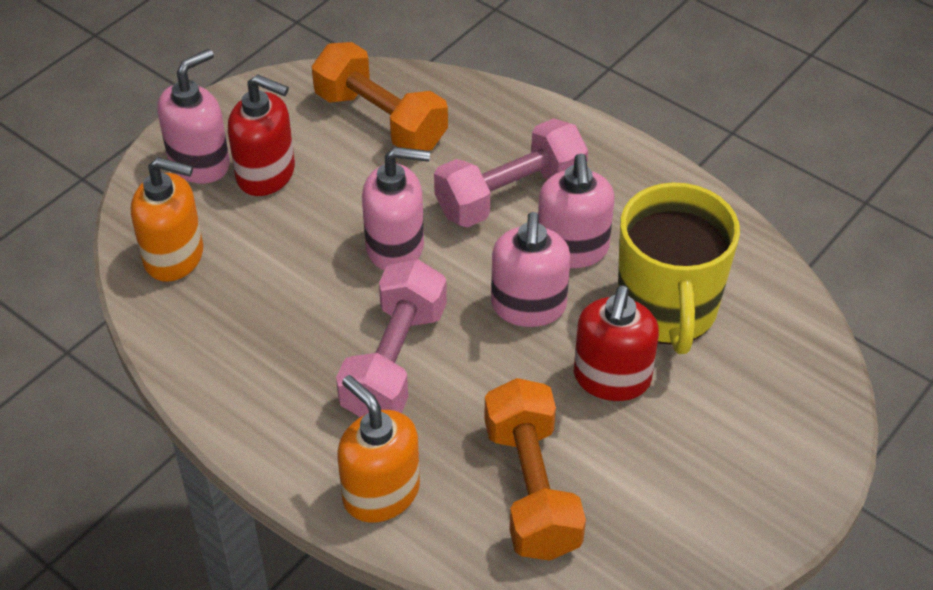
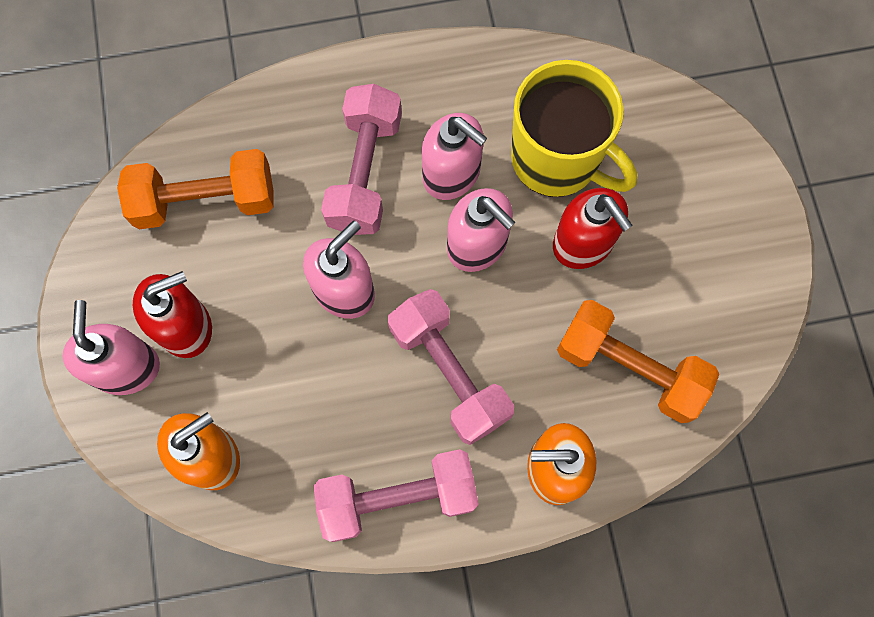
camera: 50 degrees left, 25 degrees up
(250, 397) = (397, 497): none -> pink dumbbell

